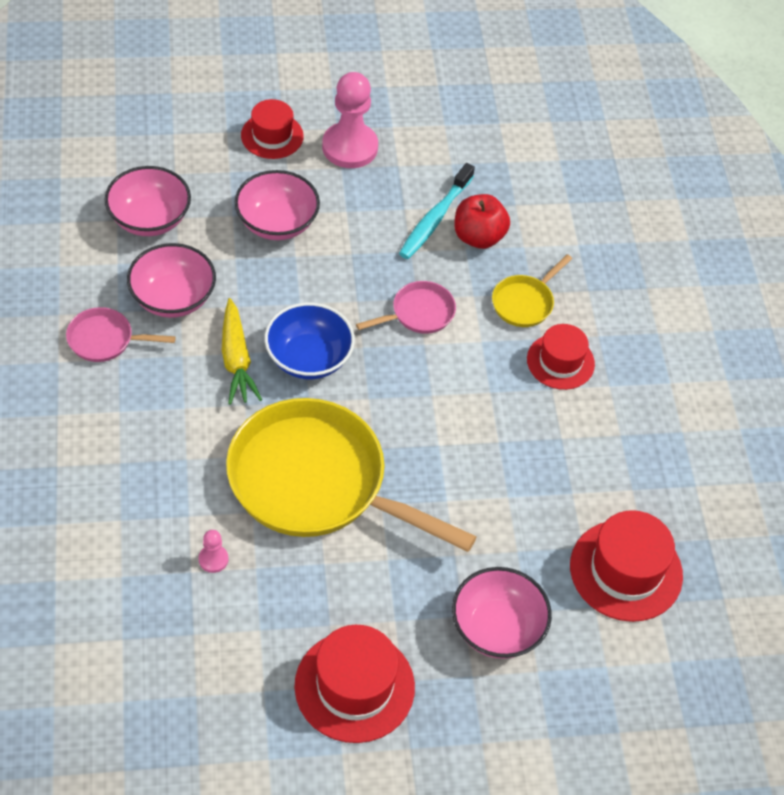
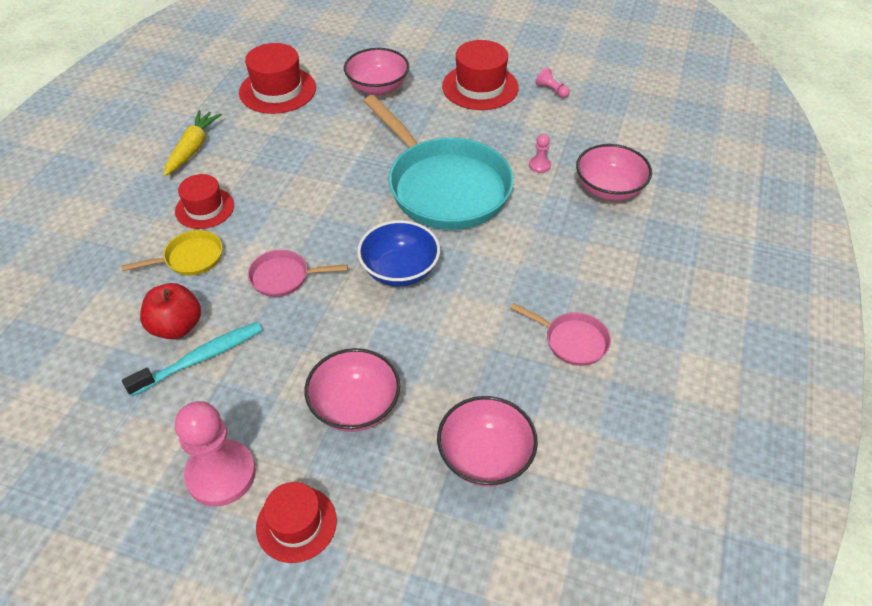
camera: 150 degrees left, 5 degrees down
(173, 298) = (494, 360): pink bowl -> pink bowl (609, 189)
(236, 359) = (461, 288): yellow carrot -> yellow carrot (193, 148)
(246, 720) = (551, 90): none -> pink pawn
(316, 482) = (444, 187): yellow pan -> turquoise pan

